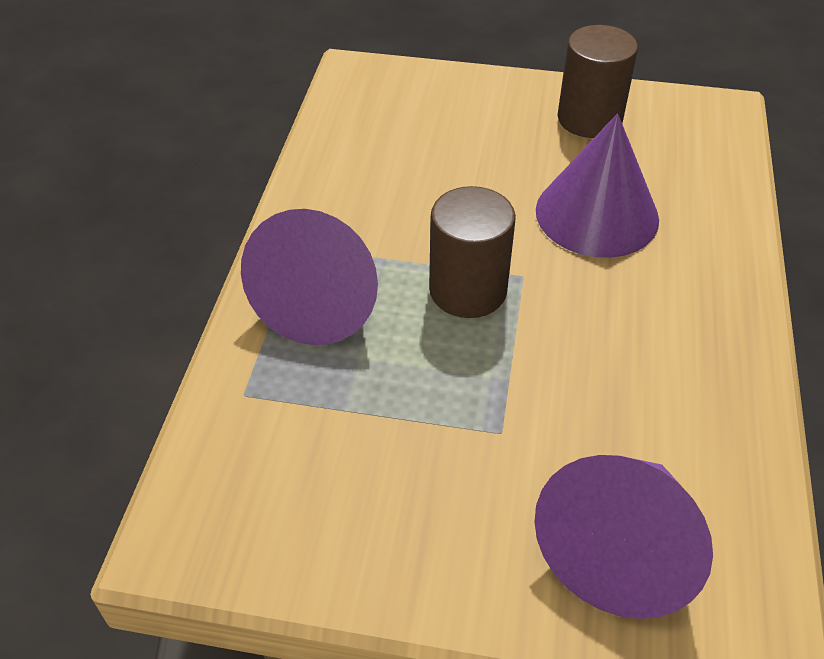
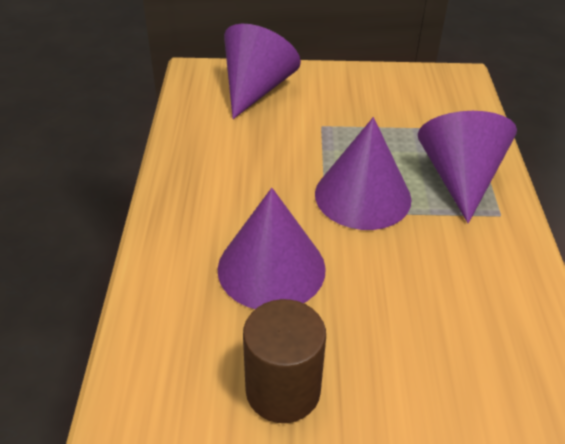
camera: 170 degrees right, 5 degrees down
(468, 290) = (362, 196): brown cylinder -> purple cone

